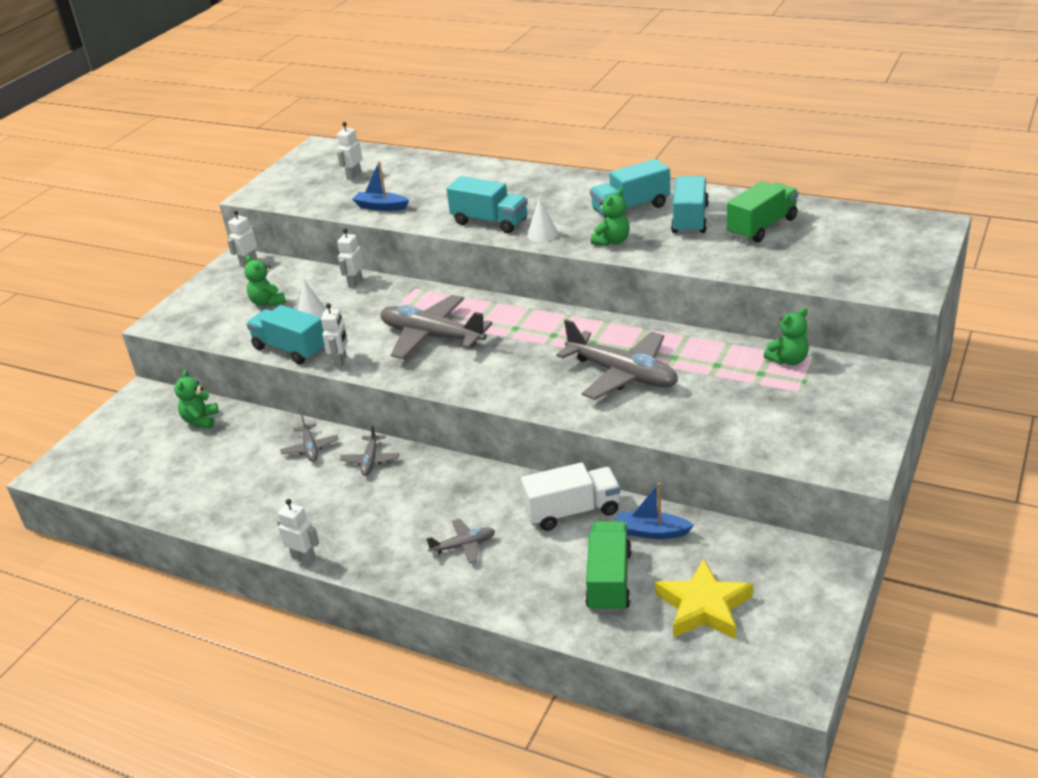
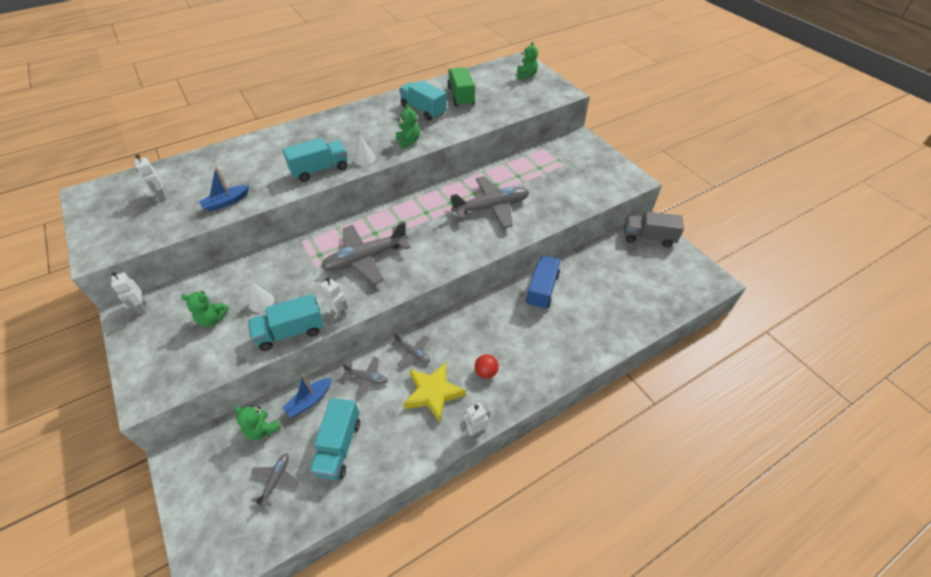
camera: 60 degrees left, 15 degrees up
(355, 283) = (255, 264): white robot -> none
(391, 527) = (486, 372): none -> red ball
(463, 546) = (531, 347): grey plane -> grey plane (276, 480)
(572, 511) = (542, 289): white truck -> blue truck
(609, 581) = (605, 304): green truck -> none
(630, 208) = (383, 120): turquoise truck -> turquoise truck (339, 446)
(651, 532) = (582, 270): blue boat -> blue boat (309, 401)
(704, 606) = (647, 281): yellow star -> yellow star (433, 393)
(788, 360) = (538, 155): green teddy bear -> green teddy bear (526, 76)
(807, 571) = (648, 238): none -> grey truck

